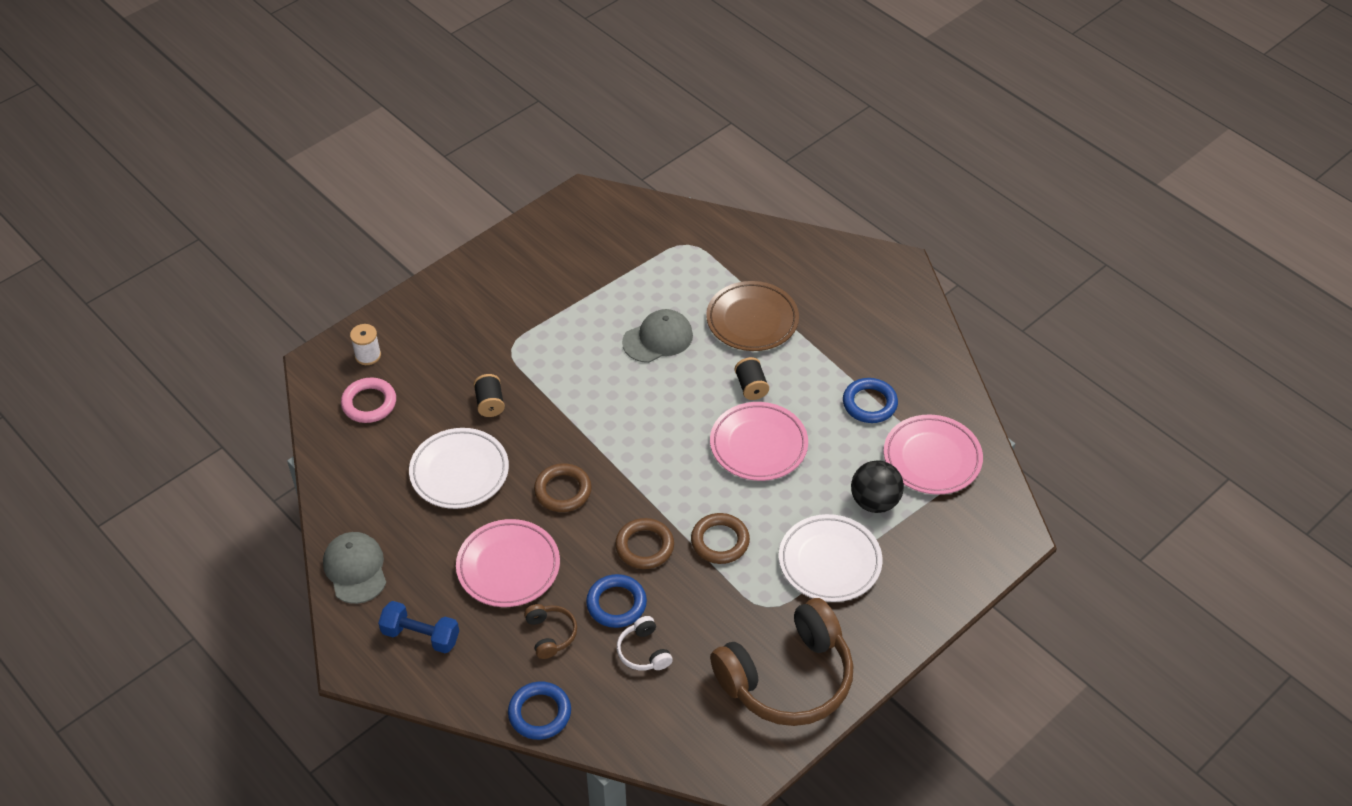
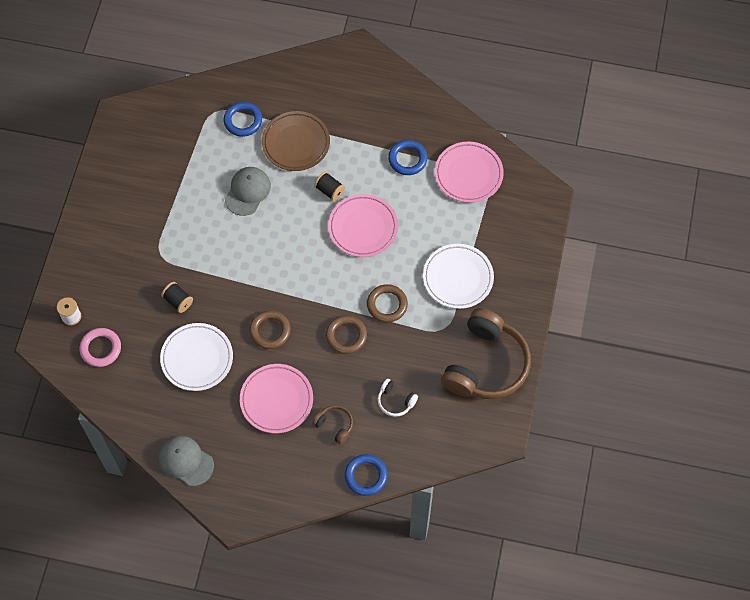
camera: 35 degrees left, 15 degrees up
(421, 636) = (260, 476): blue dumbbell -> none
(616, 604) = (357, 382): blue ring -> blue ring (243, 121)
(874, 501) = (456, 223): black ball -> none

